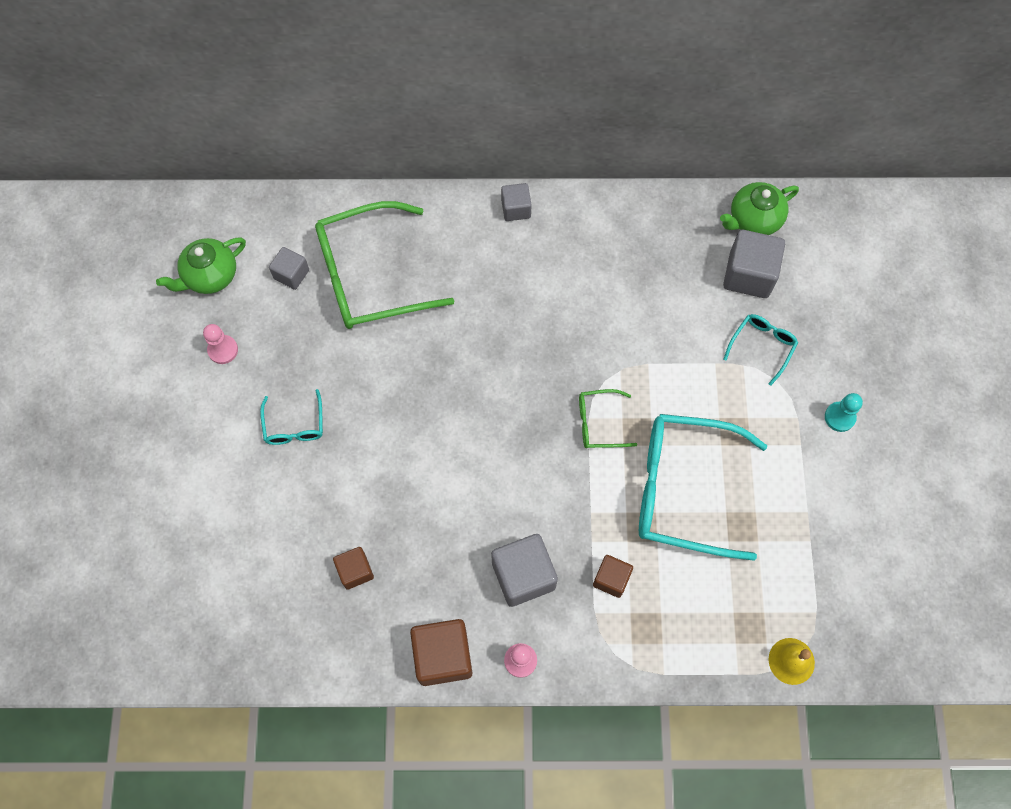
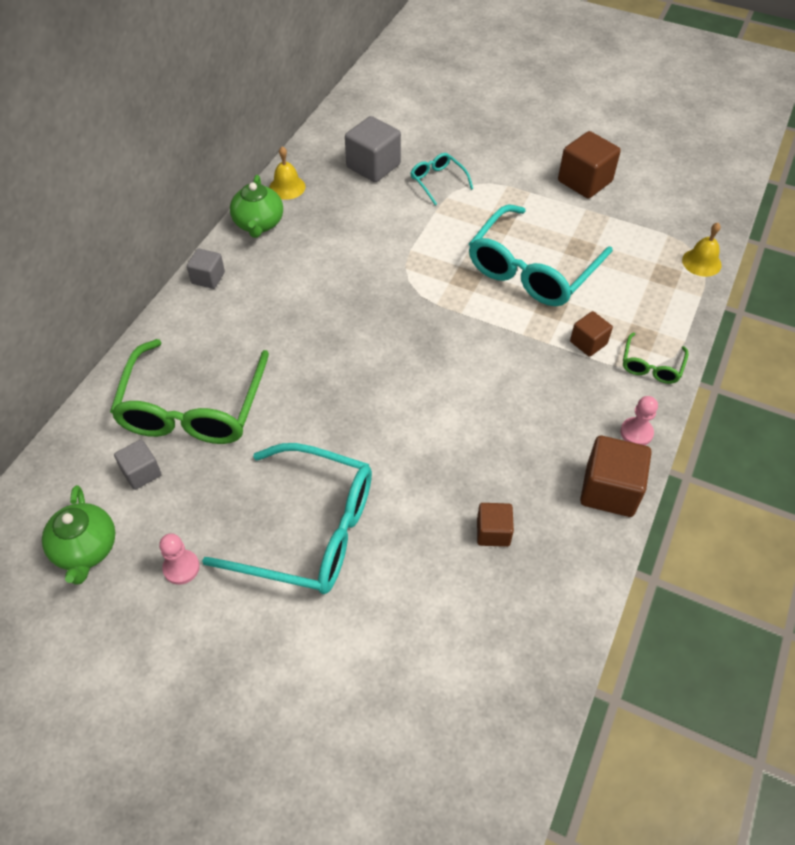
camera: 65 degrees left, 15 degrees down
(294, 426) = (310, 530): turquoise glasses -> turquoise glasses, size x2.17
(523, 575) = (558, 401): grey cube -> none
(598, 423) = (445, 299): green glasses -> green glasses (651, 366)
(670, 212) = (287, 187): none -> yellow bell
(753, 220) = (329, 146): green teapot -> green teapot (259, 224)
(839, 417) = (519, 164): turquoise pawn -> none
(852, 495) = (584, 181): none -> brown cube

